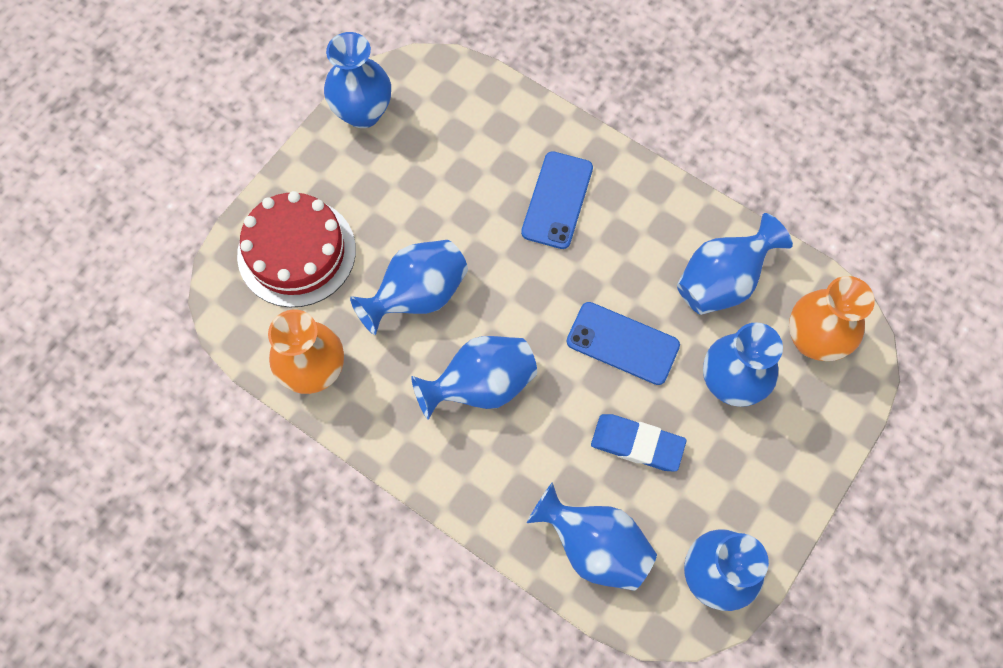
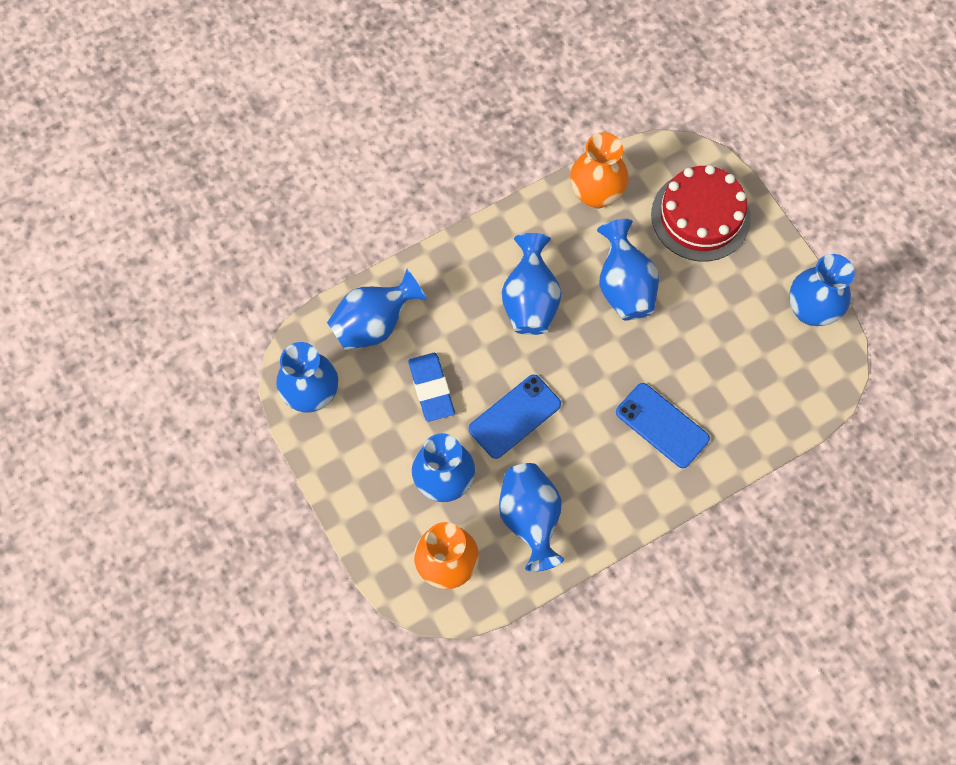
camera: 115 degrees right, 0 degrees up
(637, 444) = (431, 388): blue eraser -> blue eraser turned 60 degrees counterclockwise

